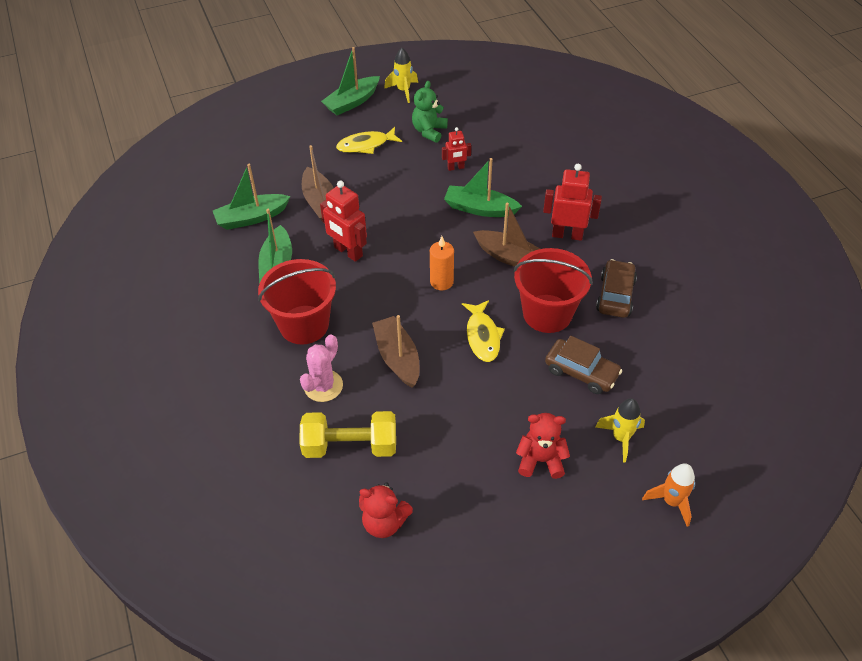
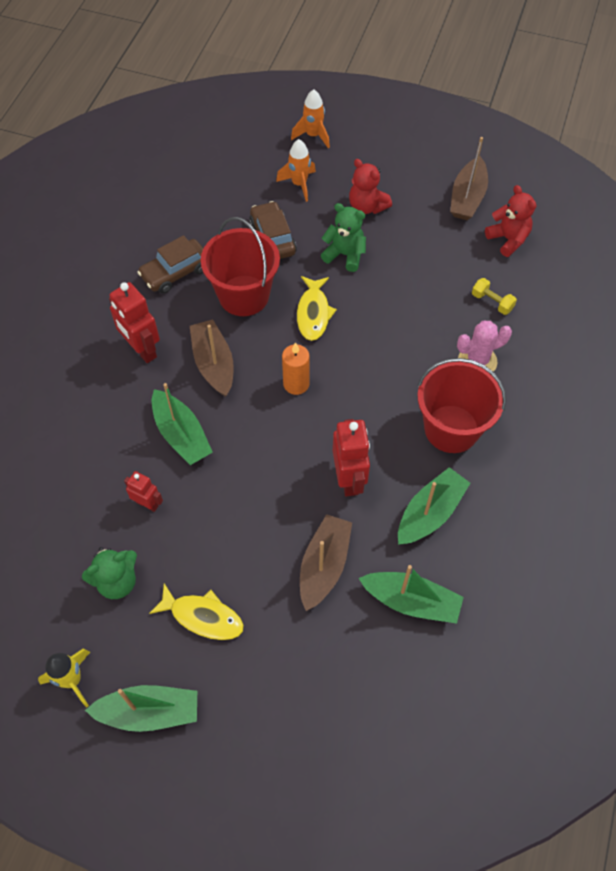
camera: 140 degrees left, 10 degrees up
(350, 445) = (492, 302): yellow dumbbell -> yellow dumbbell, size x0.50
(397, 358) = (397, 343): brown boat -> brown boat (467, 198)
(482, 336) = (313, 313): yellow fish -> yellow fish turned 150 degrees clockwise
(510, 400) = (345, 255): none -> green teddy bear
(621, 438) = (299, 184): yellow rocket -> orange rocket

